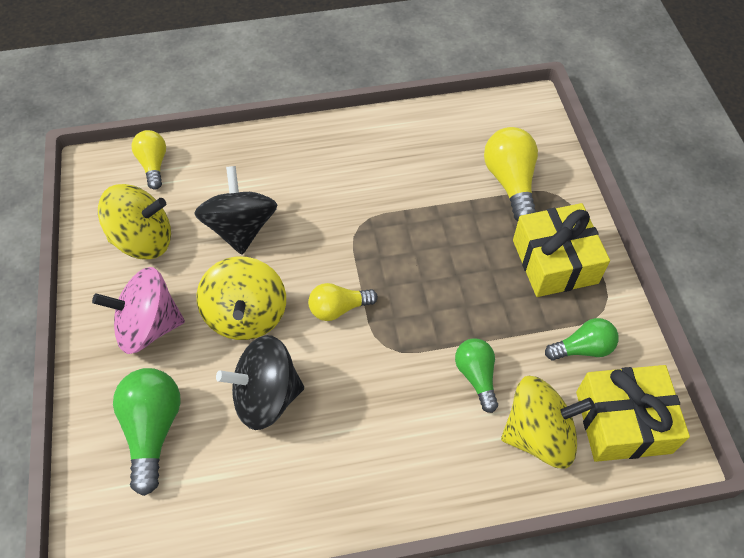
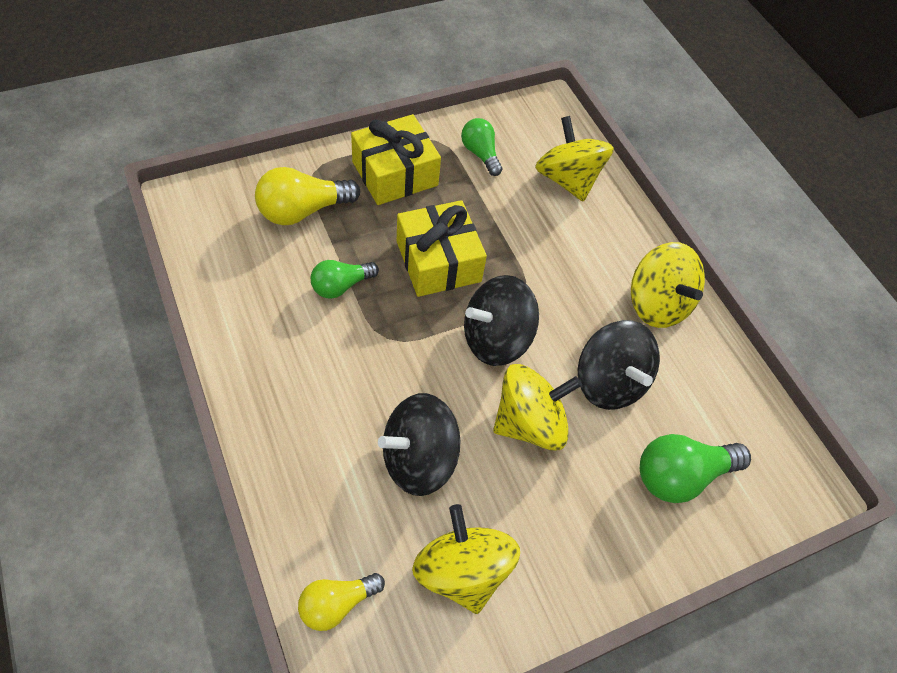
camera: 110 degrees left, 0 degrees up
(149, 326) = (574, 521): pink spinning top -> none
(338, 308) = (496, 339): yellow light bulb -> black spinning top
(346, 479) = (657, 304): none -> yellow spinning top
(476, 376) = (531, 223): green light bulb -> green light bulb (341, 286)
(623, 422) = (537, 130): yellow gift -> yellow gift (438, 261)

